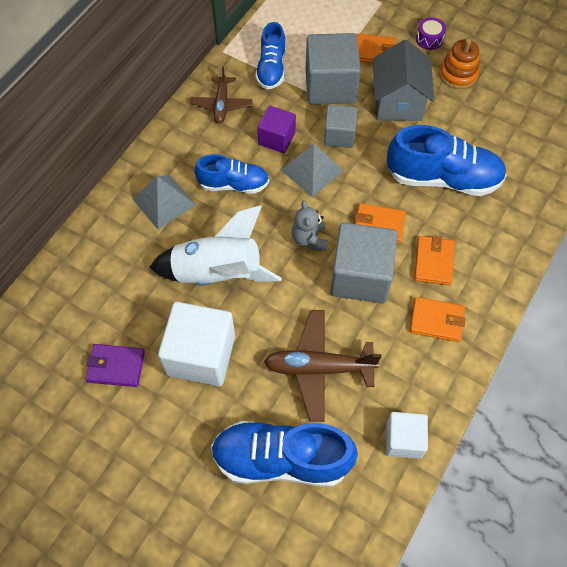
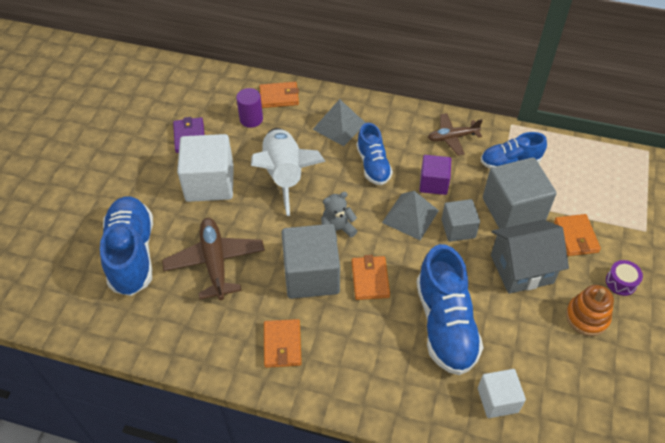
camera: 75 degrees right, 10 degrees down
(115, 290) = (251, 119): none -> purple cylinder
(403, 440) = (161, 338): white cube -> white cube (497, 400)
(433, 262) = (345, 332): orange wallet -> orange wallet (279, 97)

